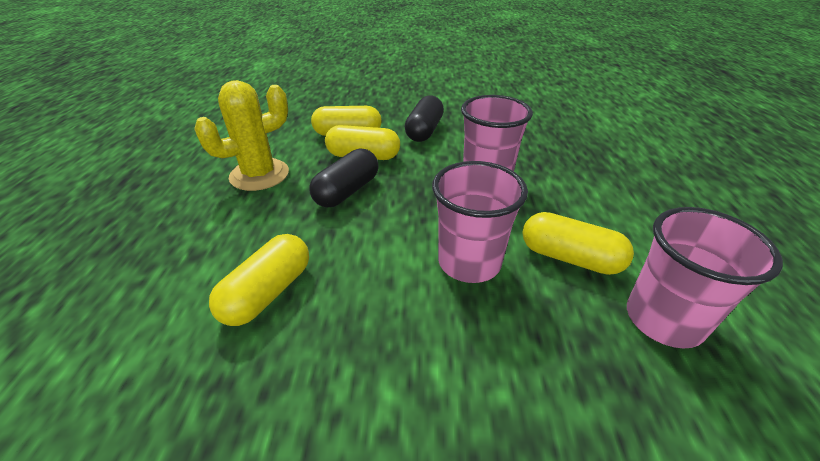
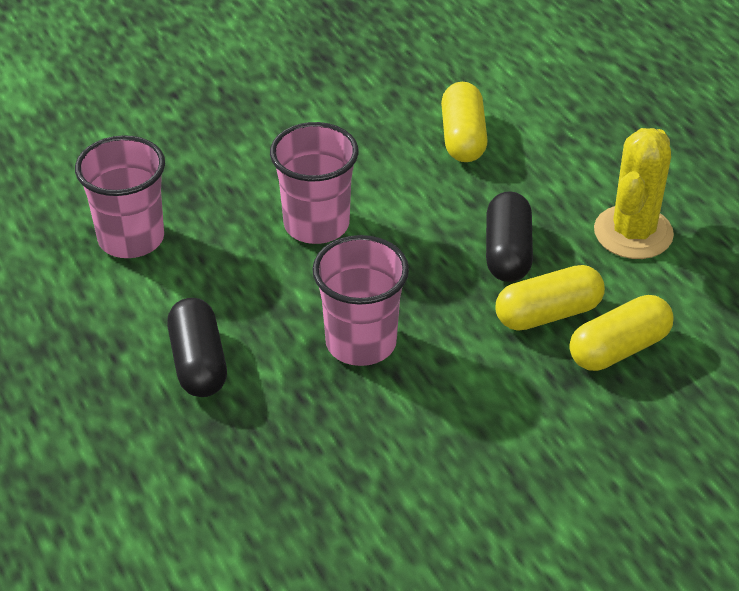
camera: 150 degrees right, 5 degrees up
(424, 131) = (515, 407): black capsule -> black capsule (198, 363)
(569, 258) = (223, 266): yellow capsule -> none

